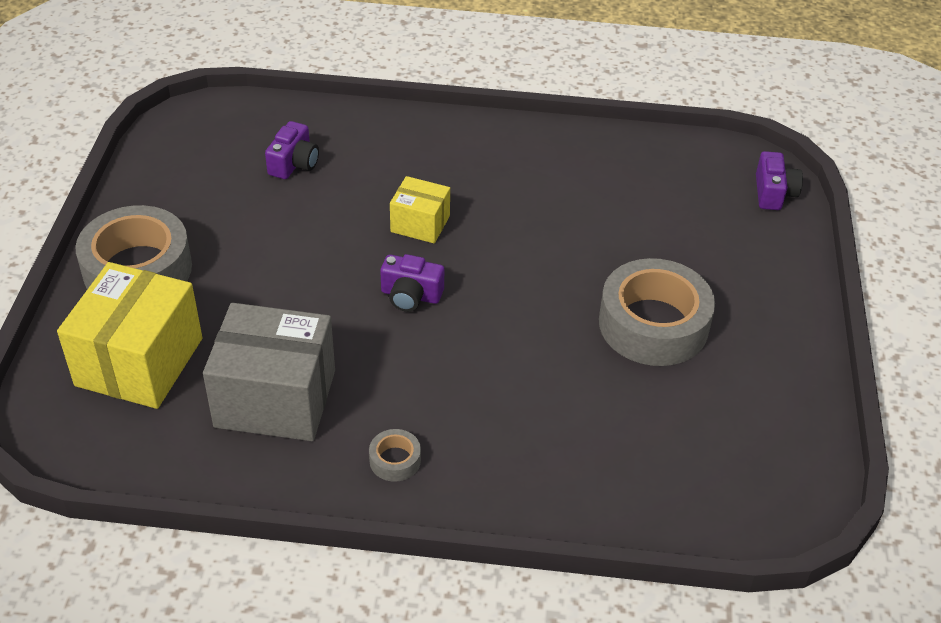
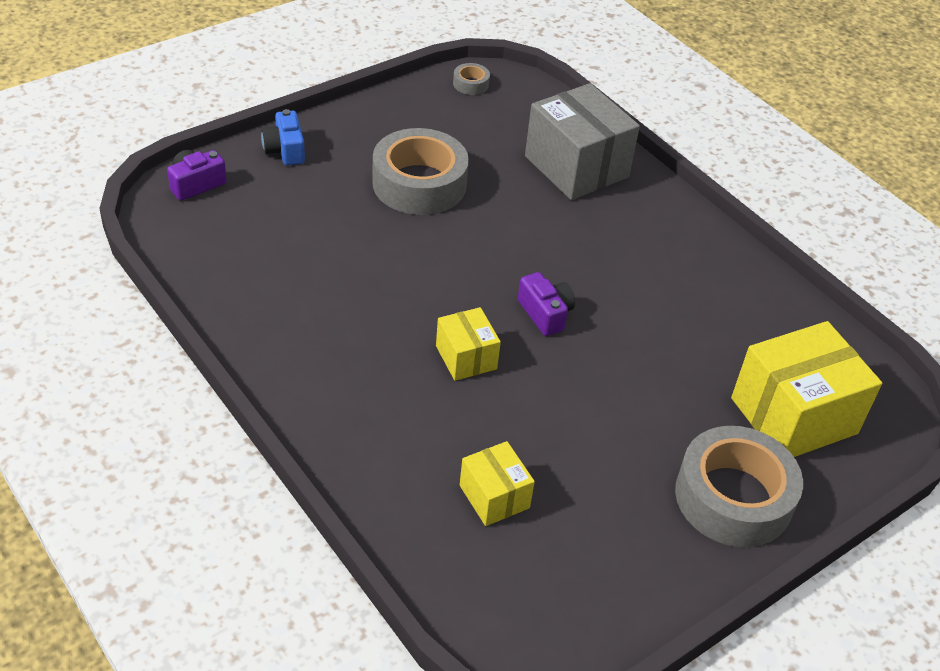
camera: 135 degrees left, 0 degrees up
(275, 398) = (717, 320): grey box -> grey box (576, 167)
(294, 163) = (494, 496): purple camera -> yellow box
(395, 460) = (678, 236): grey tape -> grey tape (471, 84)
(782, 266) = (285, 150): none -> blue camera

